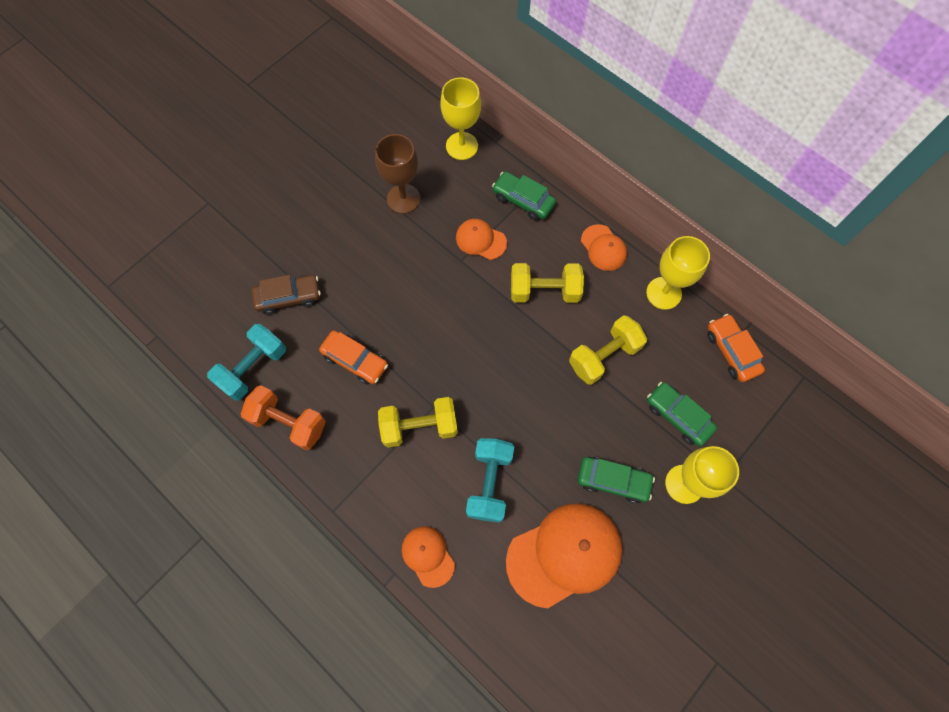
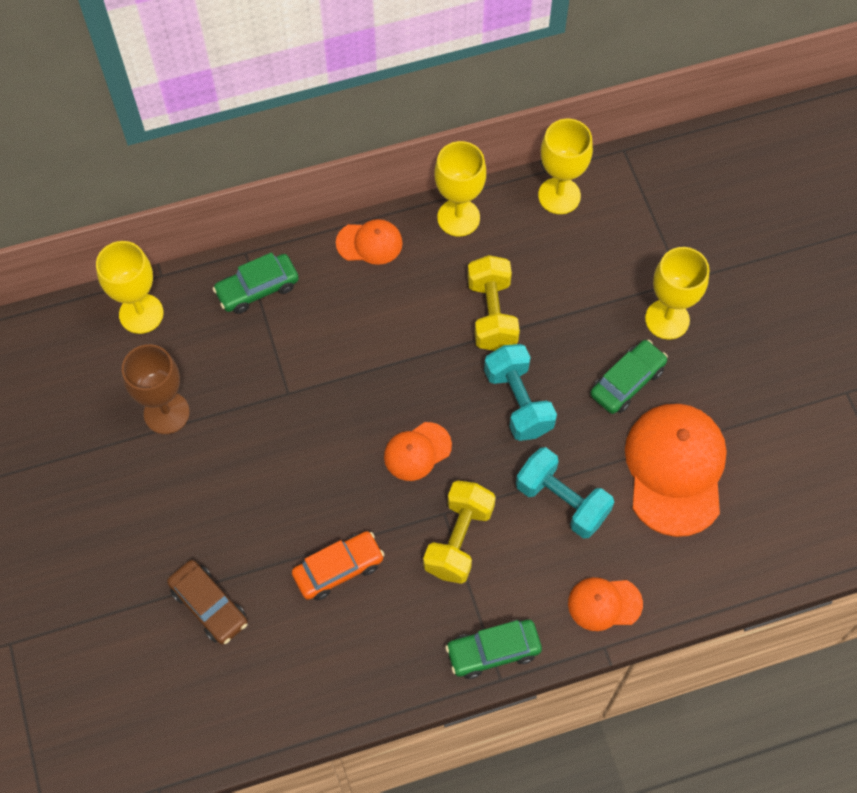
camera: 60 degrees left, 5 degrees down
(253, 368) = (275, 689): turquoise dumbbell -> turquoise dumbbell (518, 402)
(288, 297) = (209, 606): brown car -> brown car turned 120 degrees clockwise
(289, 422) = (368, 679): orange dumbbell -> none
(480, 240) = (277, 359): orange cap -> orange cap (417, 451)
(544, 291) = (381, 329): yellow dumbbell -> none
(677, 416) = (596, 284): green car -> green car (493, 651)
(731, 351) = (559, 196): orange car -> yellow goblet

